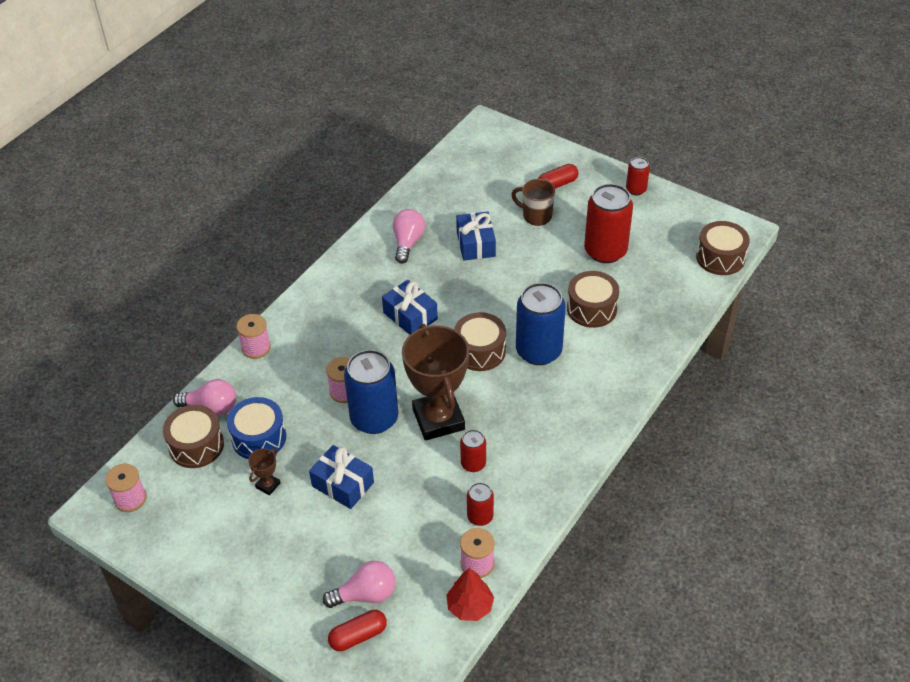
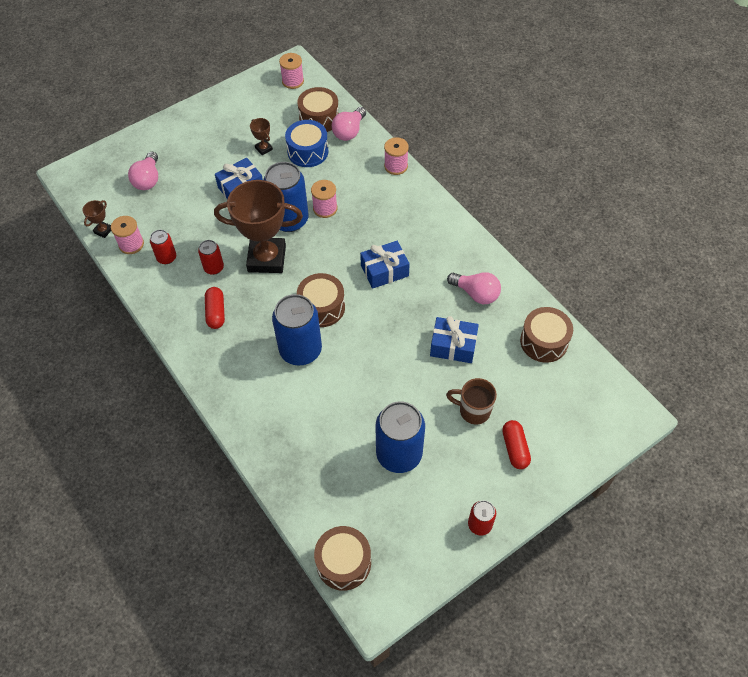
camera: 110 degrees right, 10 degrees up
(358, 636) = (122, 169): red capsule -> red capsule (216, 312)
(470, 606) = (103, 231): red tree -> brown trophy
(536, 216) = (473, 410): brown mug -> brown mug turned 120 degrees counterclockwise
(591, 308) = (329, 411): brown drum -> brown drum (544, 341)
(605, 251) = (399, 454): red can -> blue can

